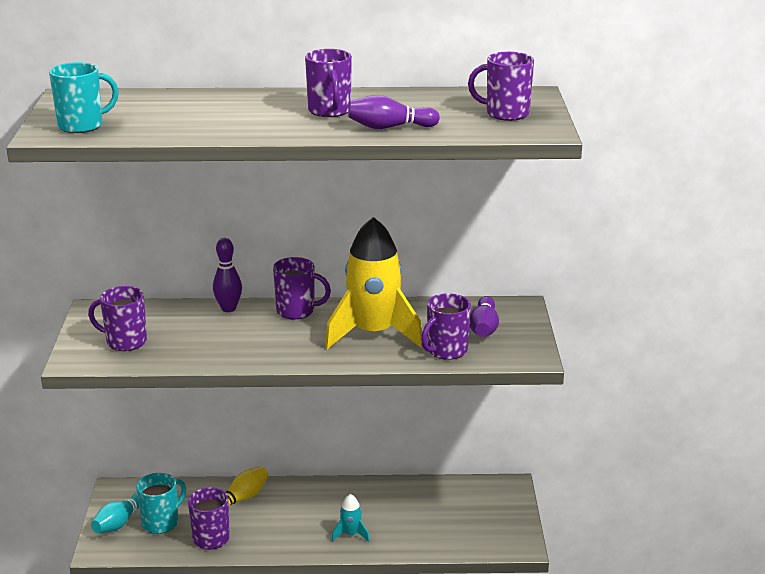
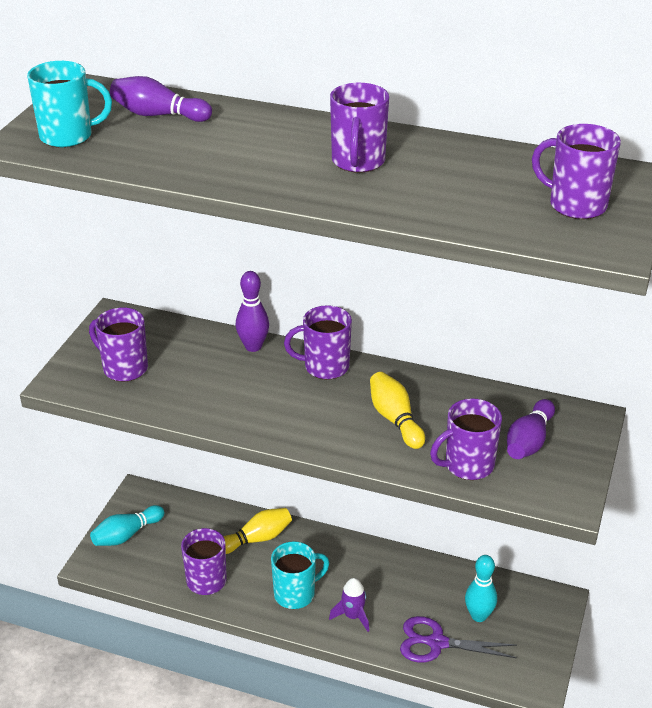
camera: 20 degrees right, 10 degrees up
(161, 522) = (166, 546): turquoise mug -> turquoise mug (295, 594)
(297, 311) = (325, 367): purple mug -> purple mug turned 150 degrees clockwise
(351, 534) = (353, 616): turquoise rocket -> purple rocket
(373, 333) = (395, 419): yellow rocket -> yellow bowling pin
(390, 127) = (413, 203): purple bowling pin -> purple bowling pin (158, 115)
(429, 536) = (437, 643): none -> purple scissors
(453, 510) = (479, 616): none -> turquoise bowling pin

